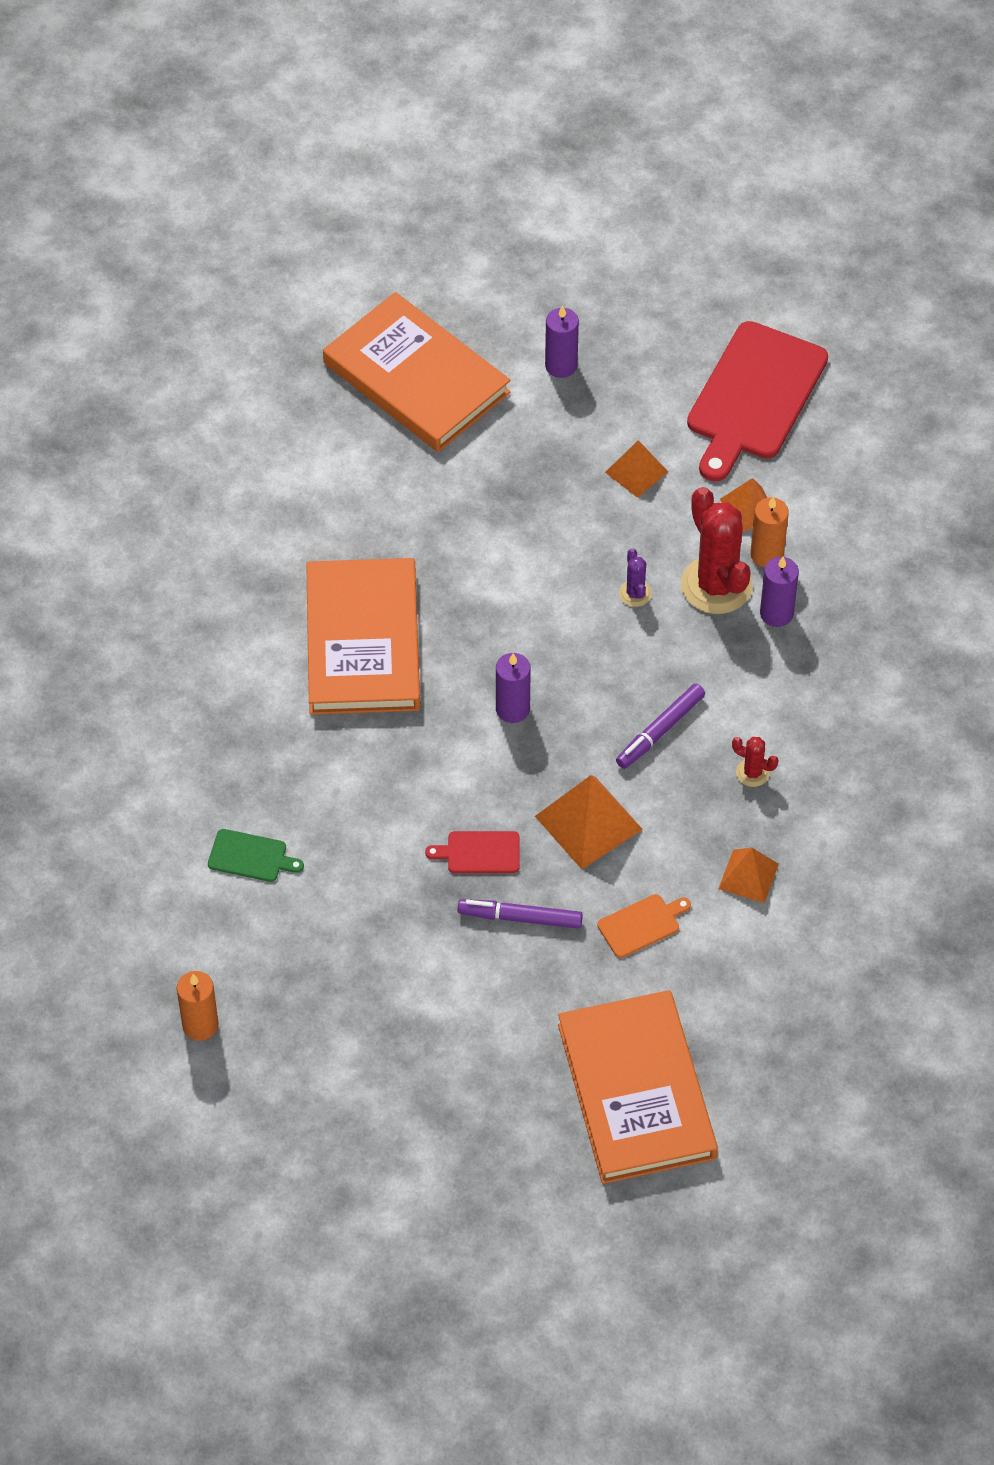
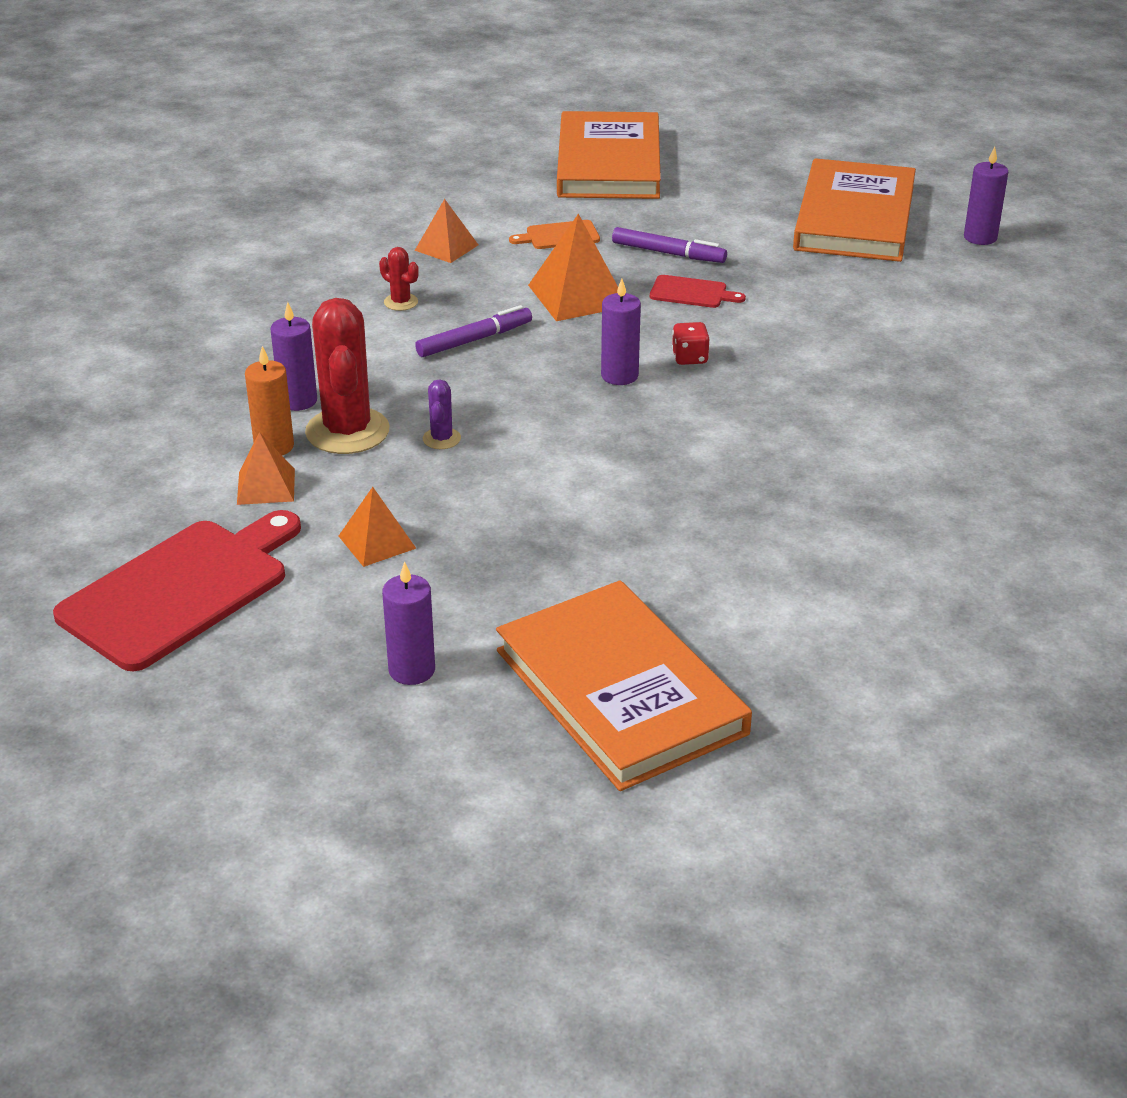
camera: 165 degrees left, 20 degrees down
(200, 1025) = (980, 237): orange candle -> purple candle
(251, 856) = (920, 320): green cutting board -> none
(363, 642) = (767, 448): orange book -> orange book (854, 218)
(456, 748) = (689, 358): none -> red dice

